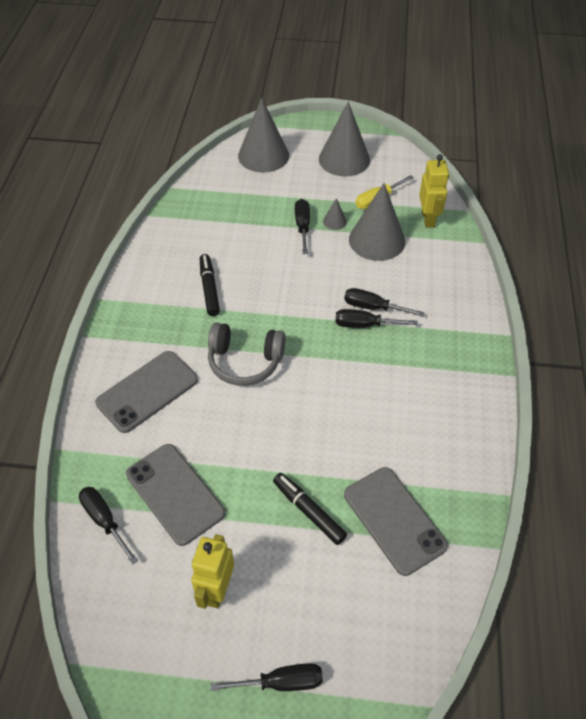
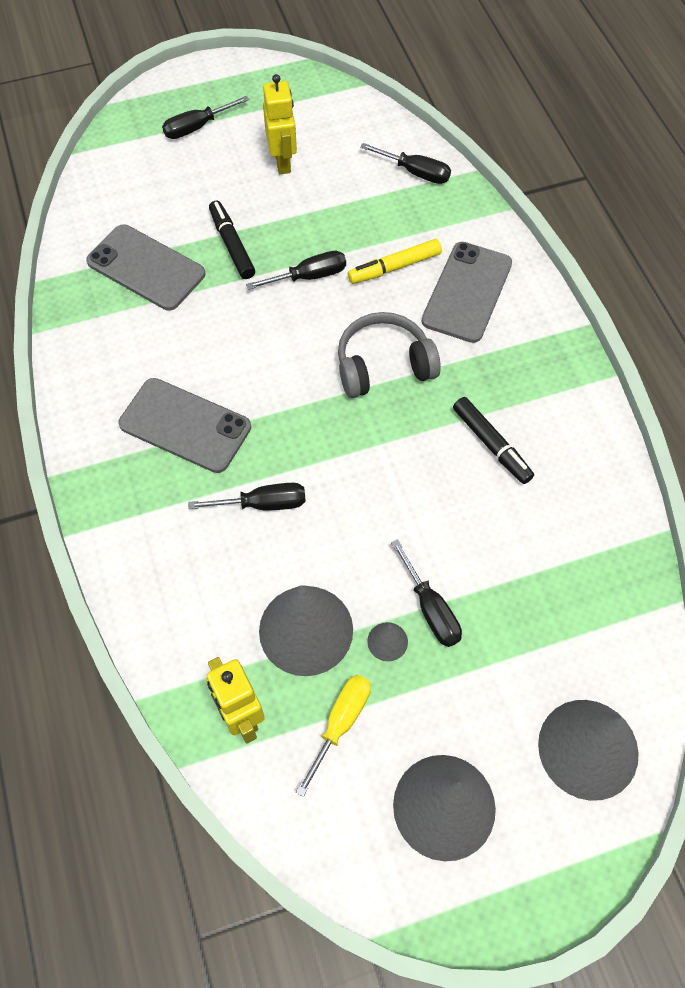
camera: 155 degrees right, 10 degrees up
(175, 493) = (368, 214): grey phone -> grey phone (185, 425)
(186, 434) = (395, 267): none -> yellow marker
(309, 512) = (232, 245): black marker -> black marker turned 135 degrees counterclockwise
(364, 325) = (263, 472): black screwdriver -> black screwdriver (309, 276)

